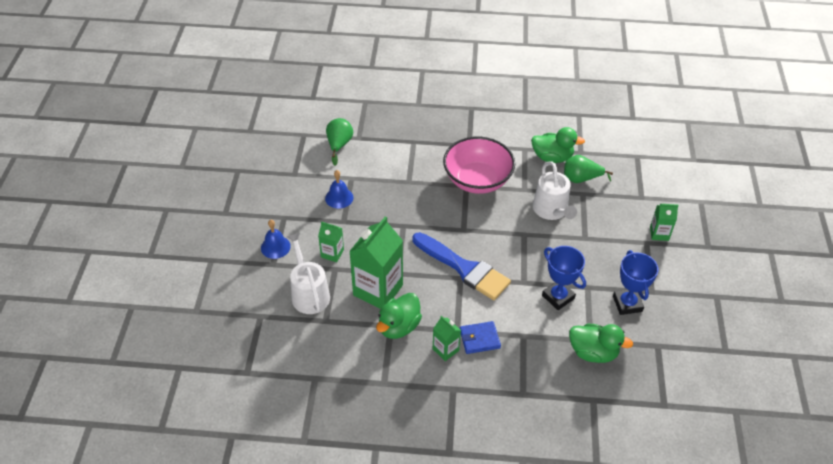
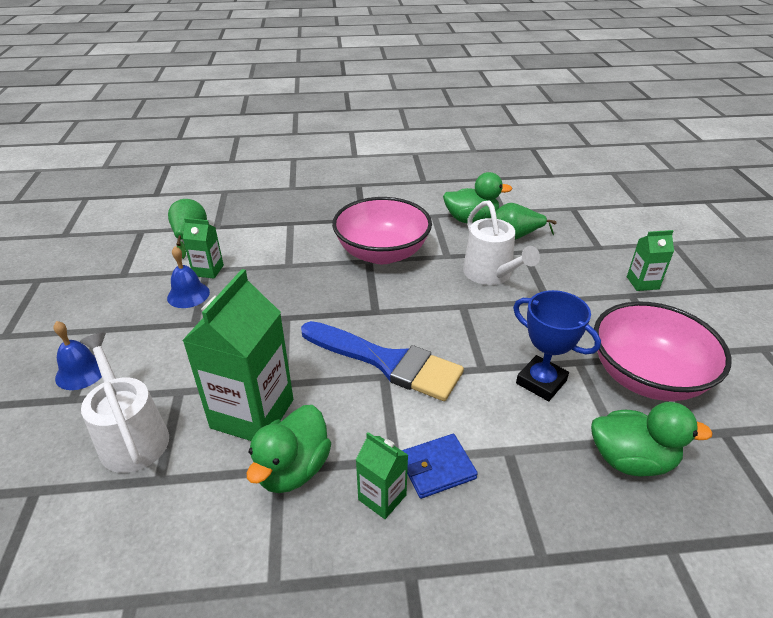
camera: 10 degrees left, 10 degrees down
(332, 253) = (175, 369): green carton -> green carton (208, 270)
(627, 304) = (646, 376): blue trophy -> pink bowl

